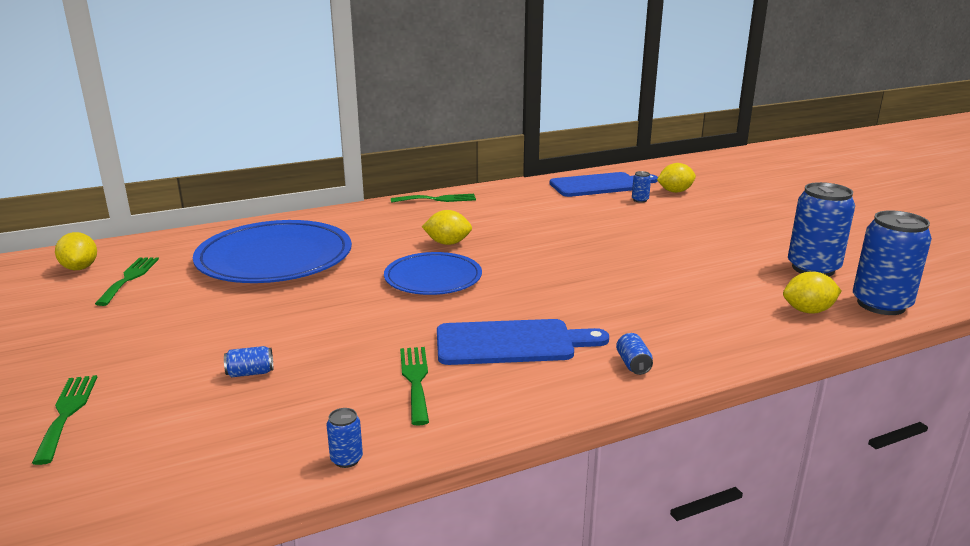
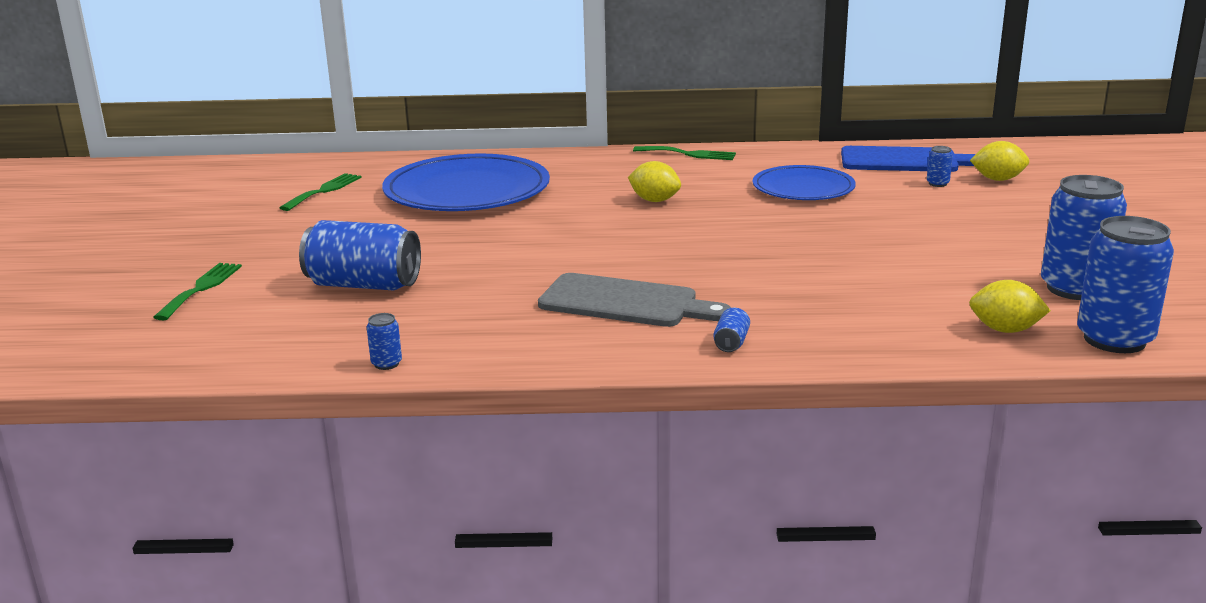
camera: 25 degrees right, 0 degrees up
(80, 268) = (290, 176): yellow lemon -> none
(250, 373) = (364, 285): blue can -> blue can, size x2.41
(415, 380) = (501, 317): green fork -> none
(433, 278) = (605, 232): blue plate -> blue plate (803, 188)
(511, 343) = (625, 302): blue cutting board -> grey cutting board

